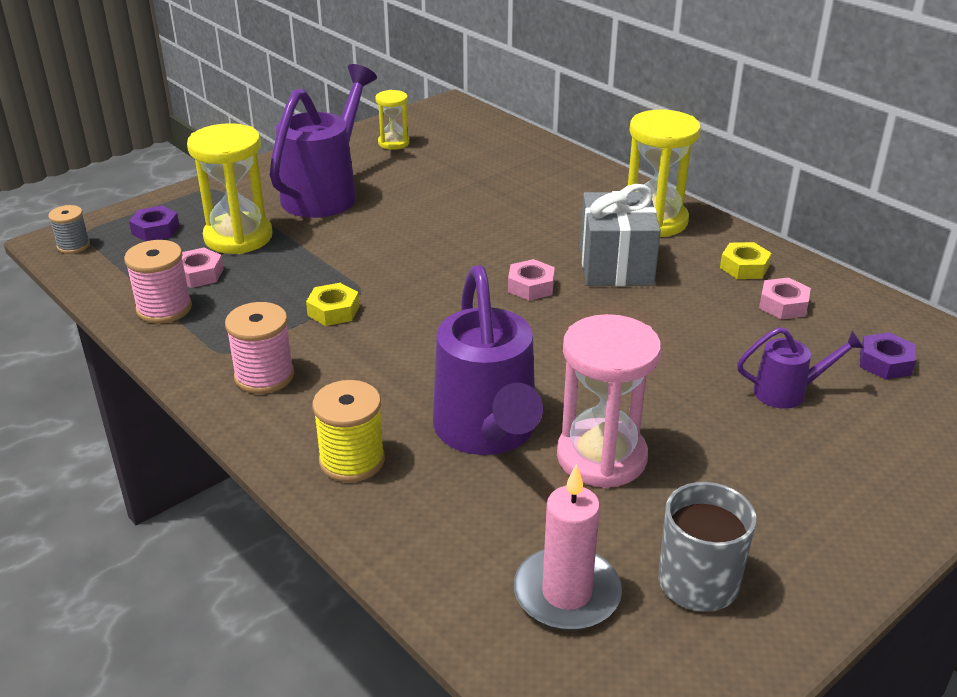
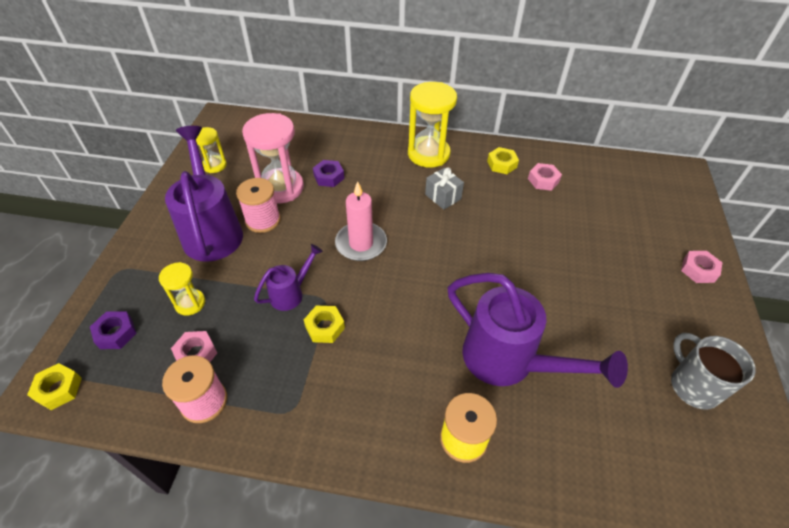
camera: 40 degrees left, 15 degrees up
(73, 246) = (58, 389): grey spool -> yellow nut
(238, 237) = (190, 303): yellow hourglass -> yellow hourglass, size x0.54
(264, 376) = (339, 411): pink spool -> pink spool (263, 220)
(531, 286) = (416, 237): pink nut -> pink nut (698, 270)
(566, 593) = (657, 443): pink candle -> pink candle (361, 244)
(601, 457) = (575, 337): pink hourglass -> pink hourglass (281, 188)
(616, 265) = (443, 197): grey gift -> grey gift, size x0.56
(788, 392) = (602, 236): purple watering can -> purple watering can (291, 293)
(885, 363) = (617, 193): purple nut -> purple nut (329, 177)

